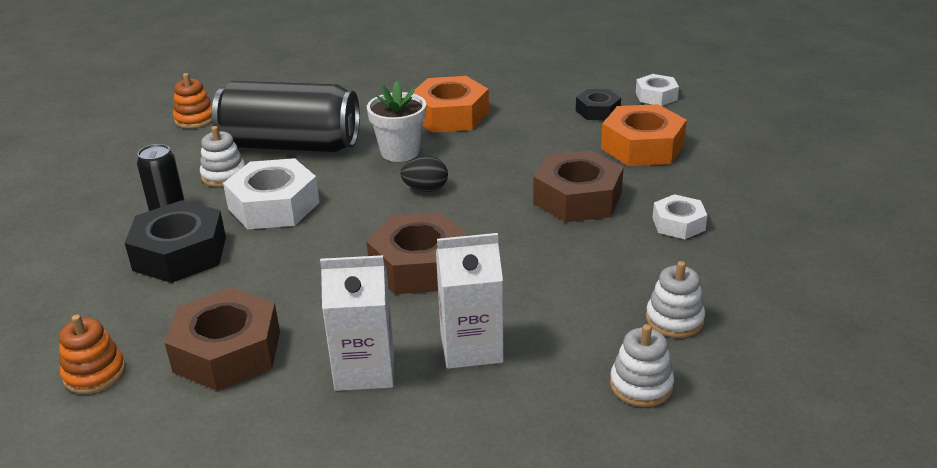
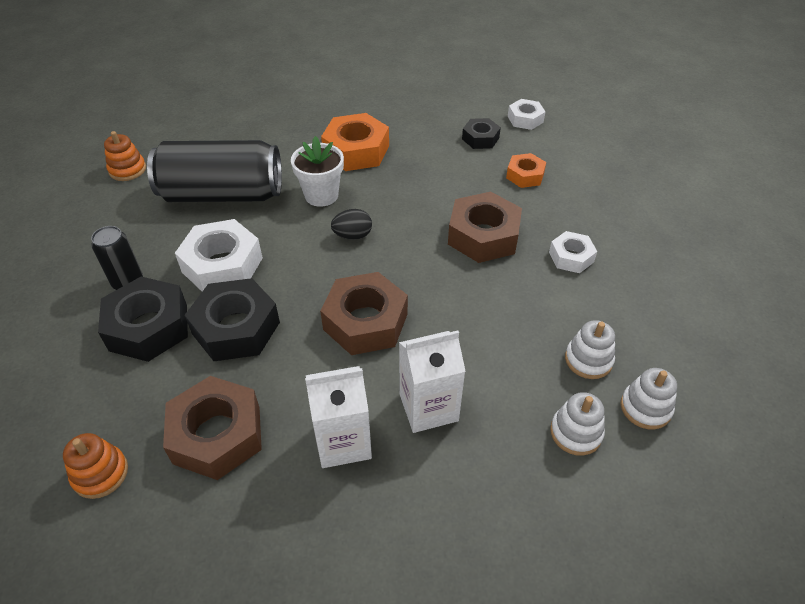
camera: 10 degrees left, 15 degrees up
(224, 175) = (169, 234): white stacking toy -> white stacking toy (645, 408)
(273, 261) = (236, 328): none -> black nut
(642, 147) = (525, 175): orange nut -> orange nut, size x0.57

